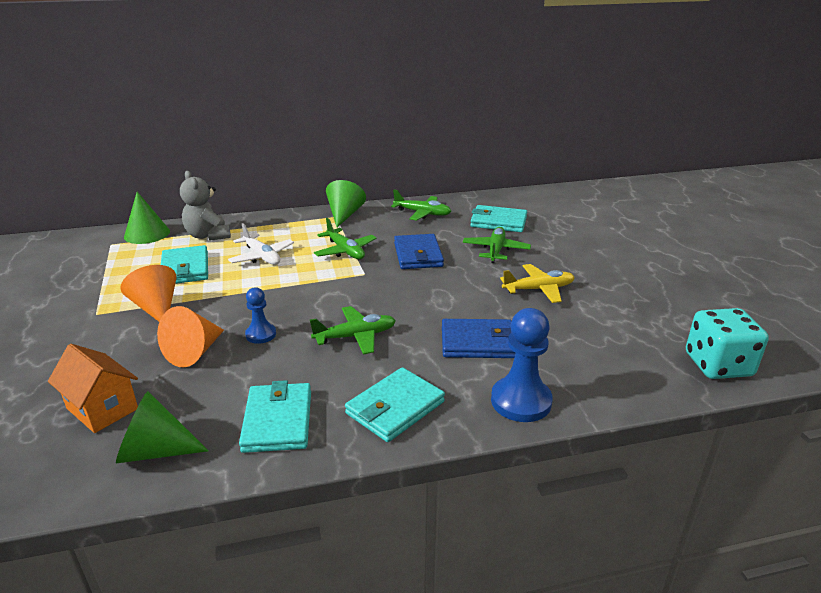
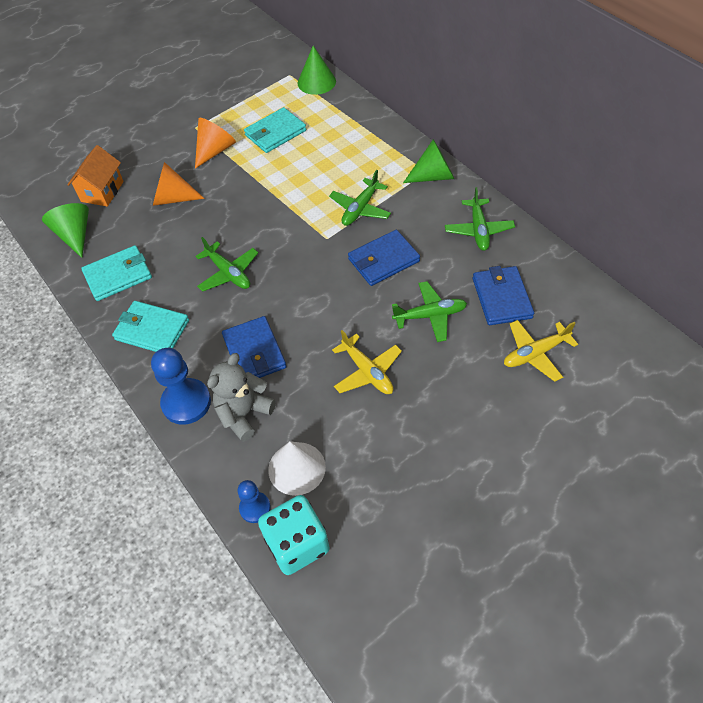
camera: 70 degrees right, 25 degrees up
(208, 235) = (335, 115): grey teddy bear -> grey teddy bear (244, 414)
(261, 334) = (207, 220): blue pawn -> blue pawn (255, 508)
(262, 256) = (319, 163): white plane -> none
(498, 222) = (501, 298): turquoise wallet -> blue wallet
(559, 224) = (535, 353): none -> yellow plane
(632, 347) = (296, 468): none -> white cone

